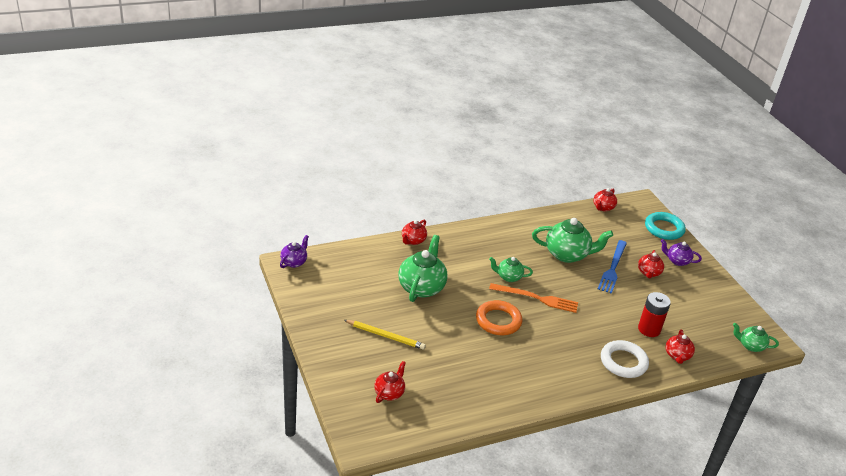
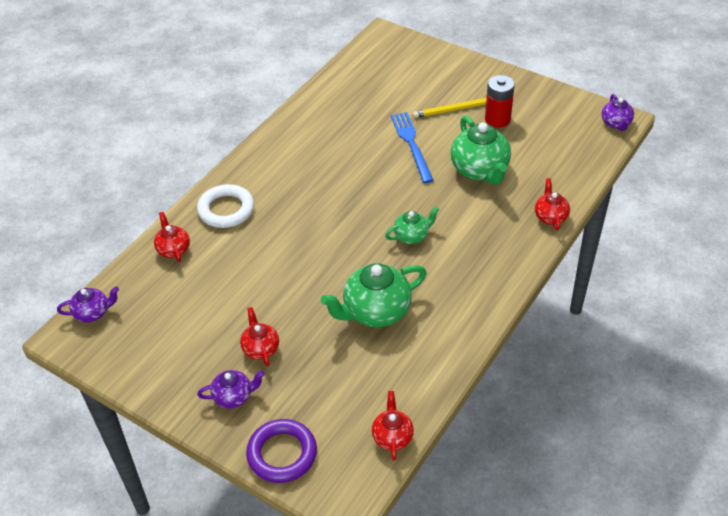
camera: 150 degrees right, 10 degrees up
(389, 393) = (402, 72): red teapot -> none
(498, 321) = (376, 180): orange ring -> none
(537, 298) = (361, 228): orange fork -> none
(612, 268) = (308, 326): blue fork -> blue fork (411, 144)
(649, 329) = (219, 264): red battery -> red battery (497, 119)
(664, 229) = (282, 454): turquoise ring -> purple ring
(750, 346) = (93, 313): green teapot -> purple teapot

